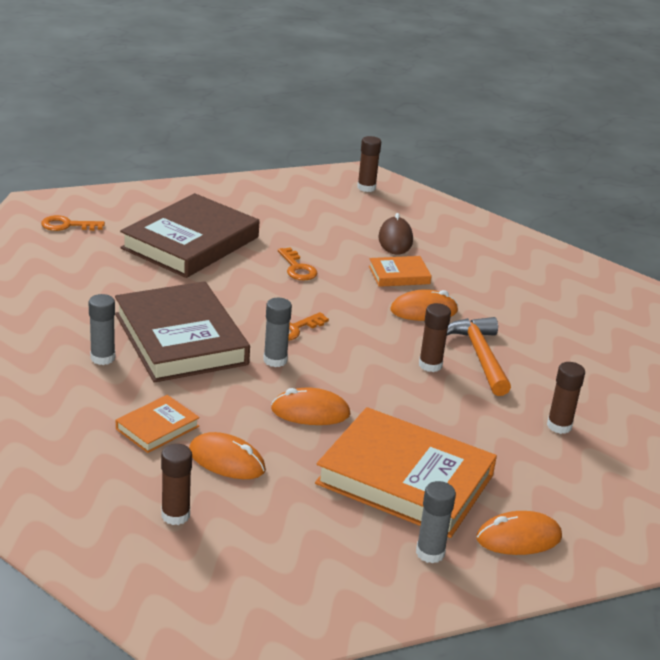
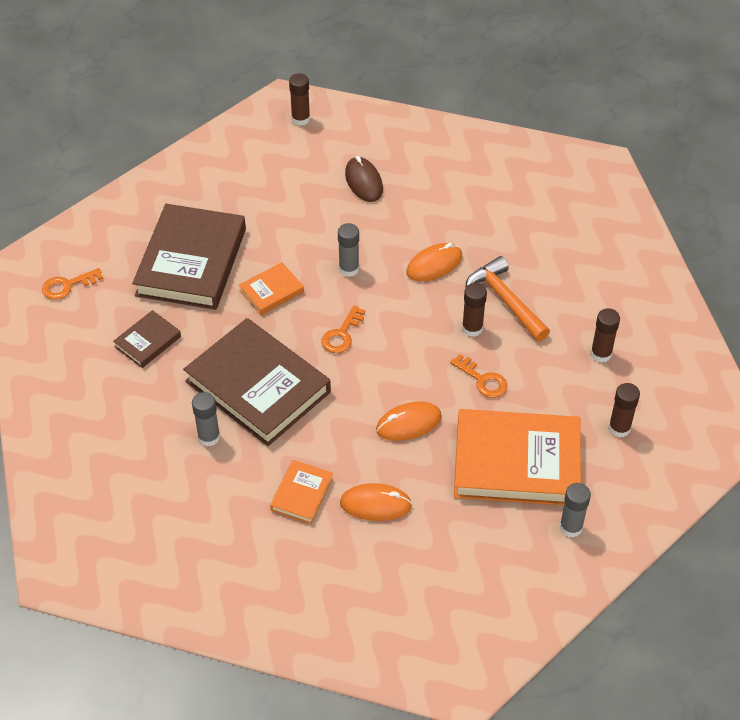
camera: 20 degrees left, 20 degrees up
(105, 279) = (148, 341): none -> brown book
(175, 515) = (371, 576): brown glue stick -> brown glue stick (619, 428)
(275, 360) = (348, 377): grey glue stick -> grey glue stick (349, 269)
(297, 268) = (302, 256): orange key -> orange key (483, 380)
(399, 275) = (391, 227): orange book -> orange book (271, 291)
(518, 538) = (624, 484): orange mouse -> none

